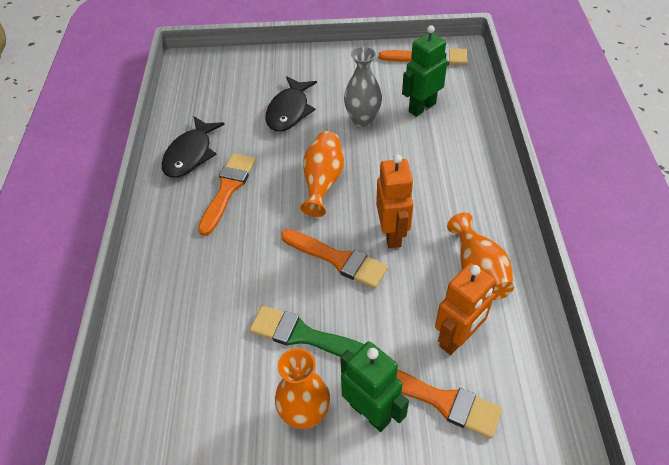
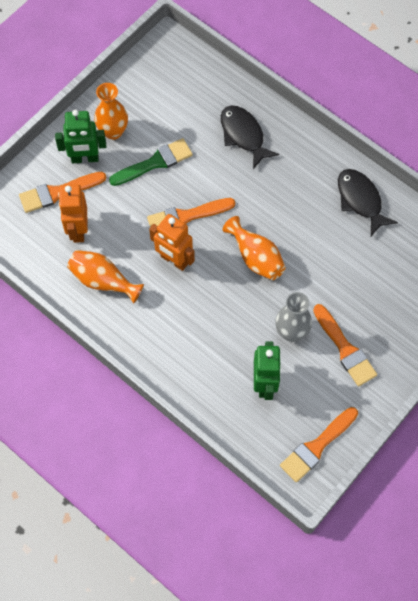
camera: 130 degrees right, 15 degrees up
(228, 189) = (303, 200): orange brush -> orange brush (345, 349)
(289, 111) = (349, 292): black fish -> black fish (243, 135)

